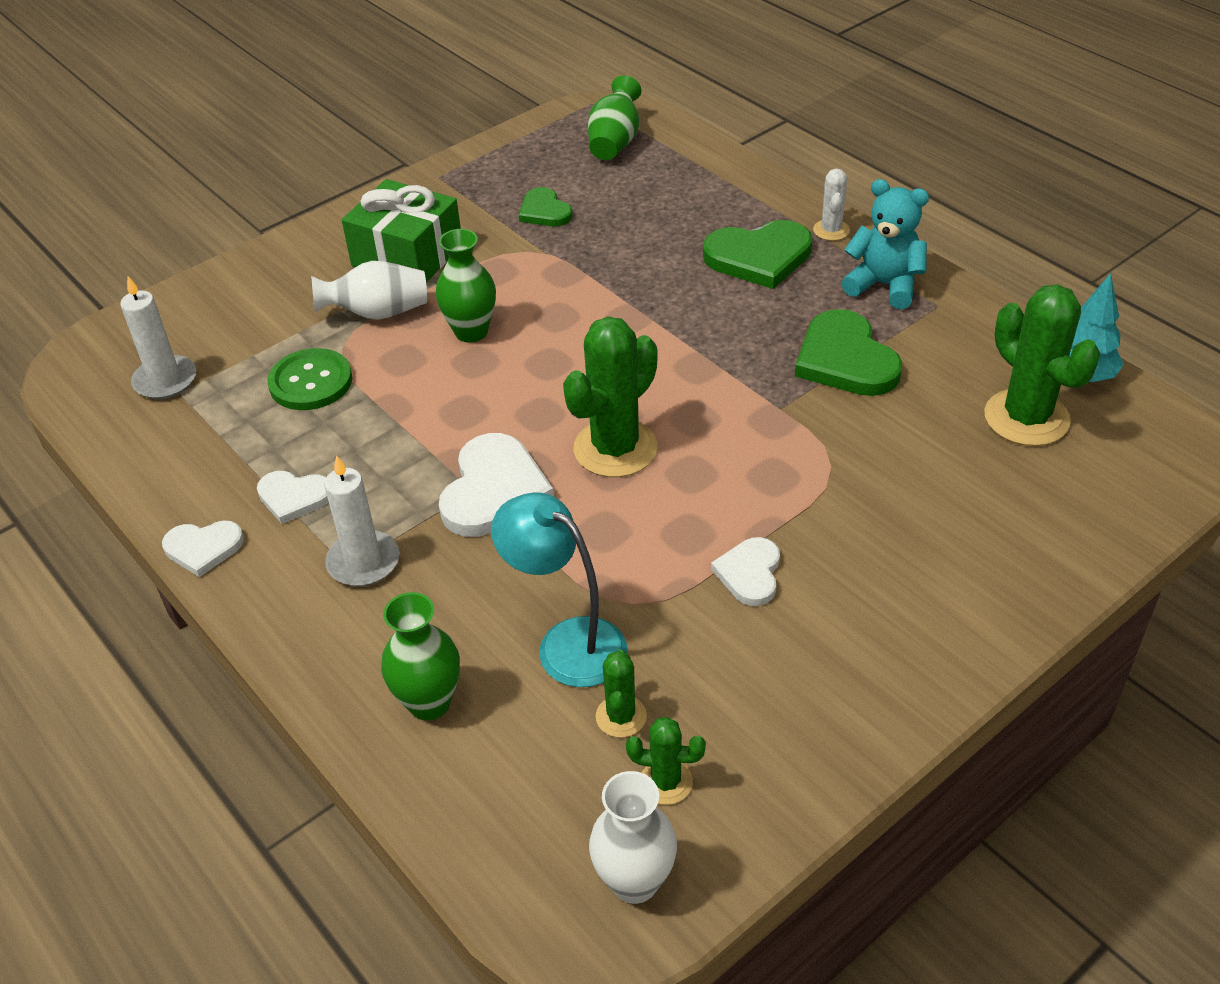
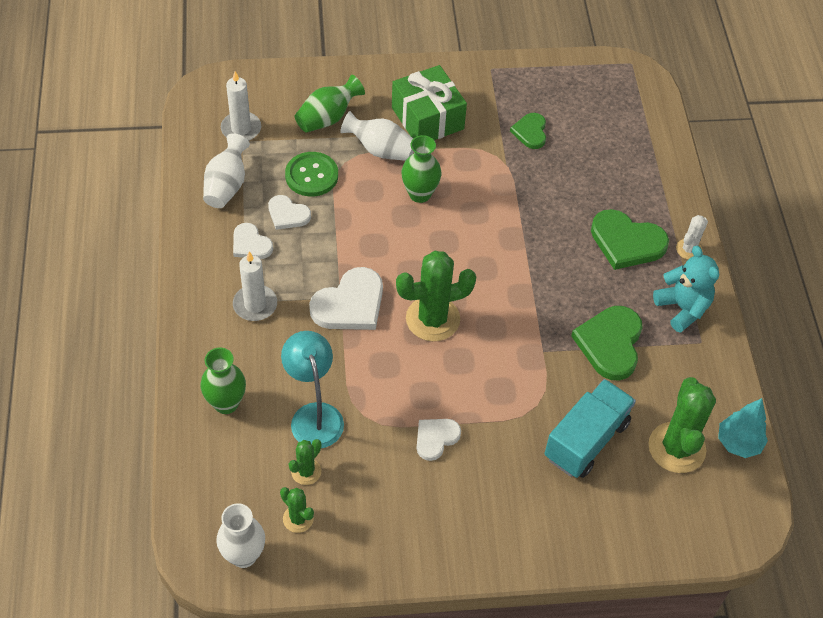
camera: 30 degrees right, 10 degrees up
(200, 450) = (227, 185): none -> white vase
(203, 548) = (188, 247): white heart -> white heart (287, 214)
(615, 142) = (617, 103): green vase -> green vase (328, 118)
(923, 468) = (586, 440): none -> turquoise truck

